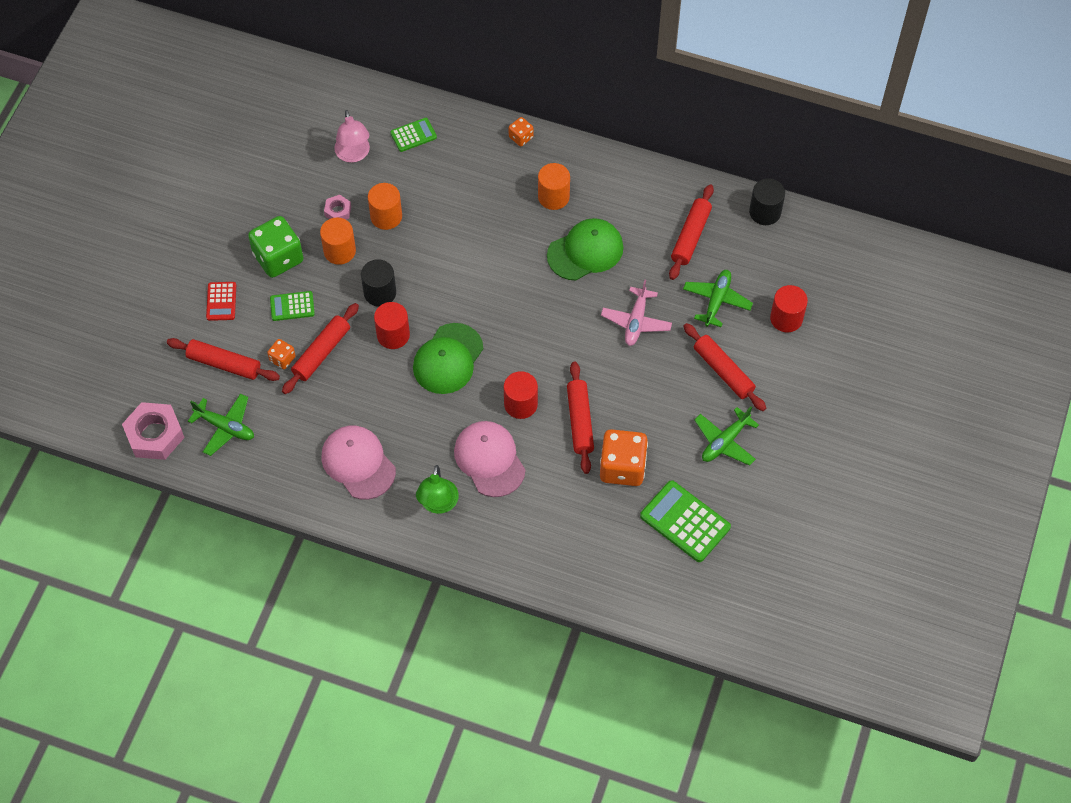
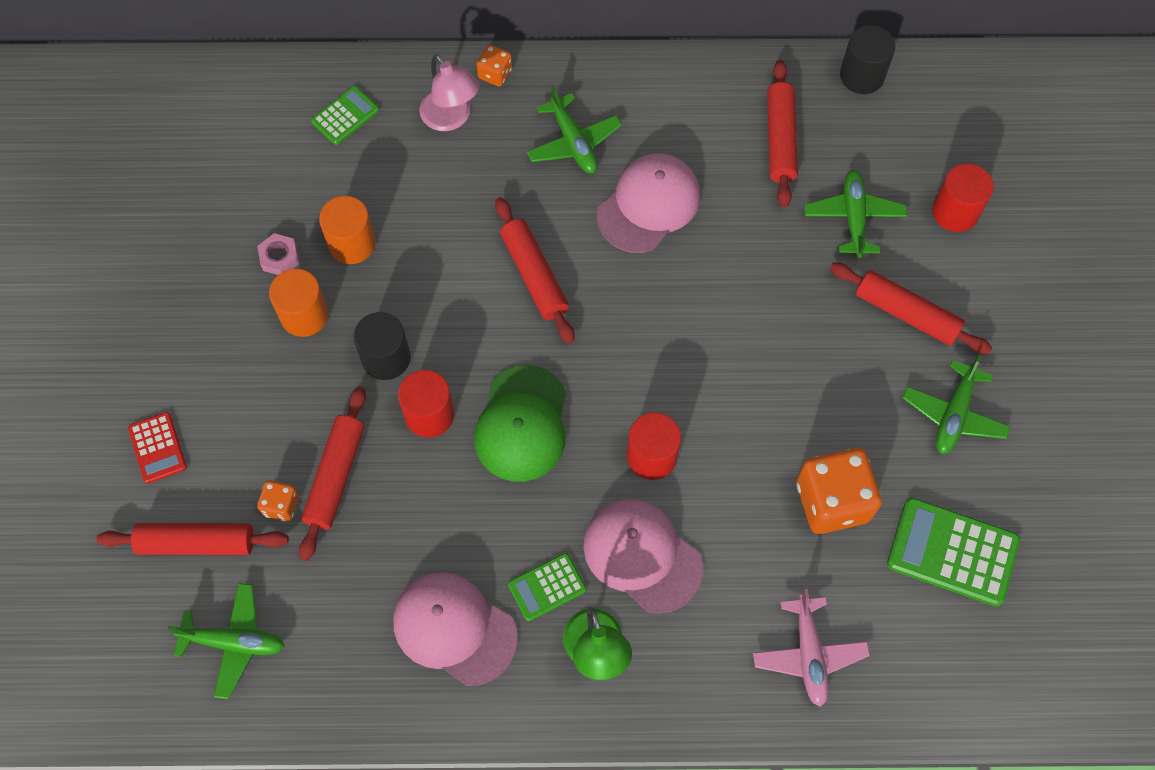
camera: 20 degrees left, 5 degrees up
(155, 435) = (130, 693): pink nut -> none
(278, 258) = (218, 354): green dice -> none
(292, 306) = (266, 420): green calculator -> green calculator (547, 587)
(354, 154) = (271, 169): pink lamp -> pink lamp (451, 118)
(553, 197) = (573, 142): orange cylinder -> green plane
(580, 421) = (744, 453): red rolling pin -> red rolling pin (534, 275)
(585, 251) = (648, 205): green cap -> pink cap
(636, 321) = (759, 282): pink plane -> pink plane (809, 654)

